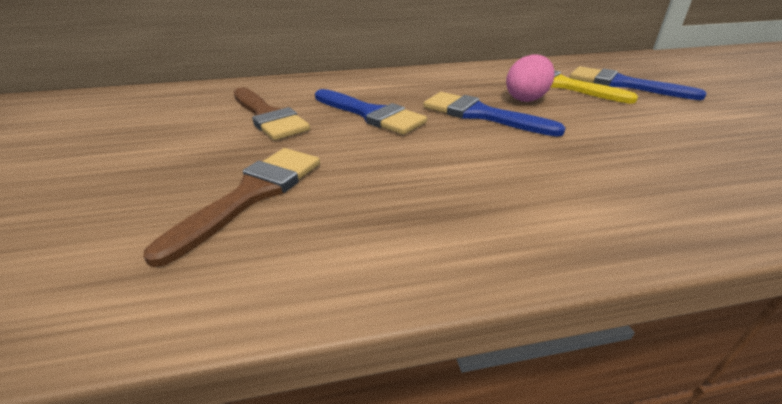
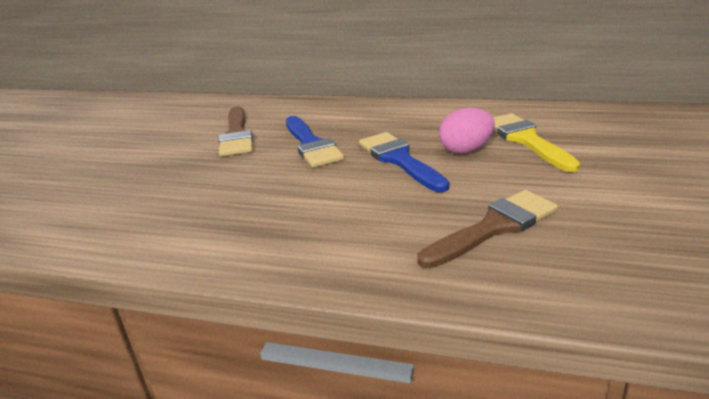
camera: 30 degrees right, 5 degrees down
(252, 195) = (171, 194): brown brush -> brown brush (494, 227)
(623, 84) = (599, 148): blue brush -> none

